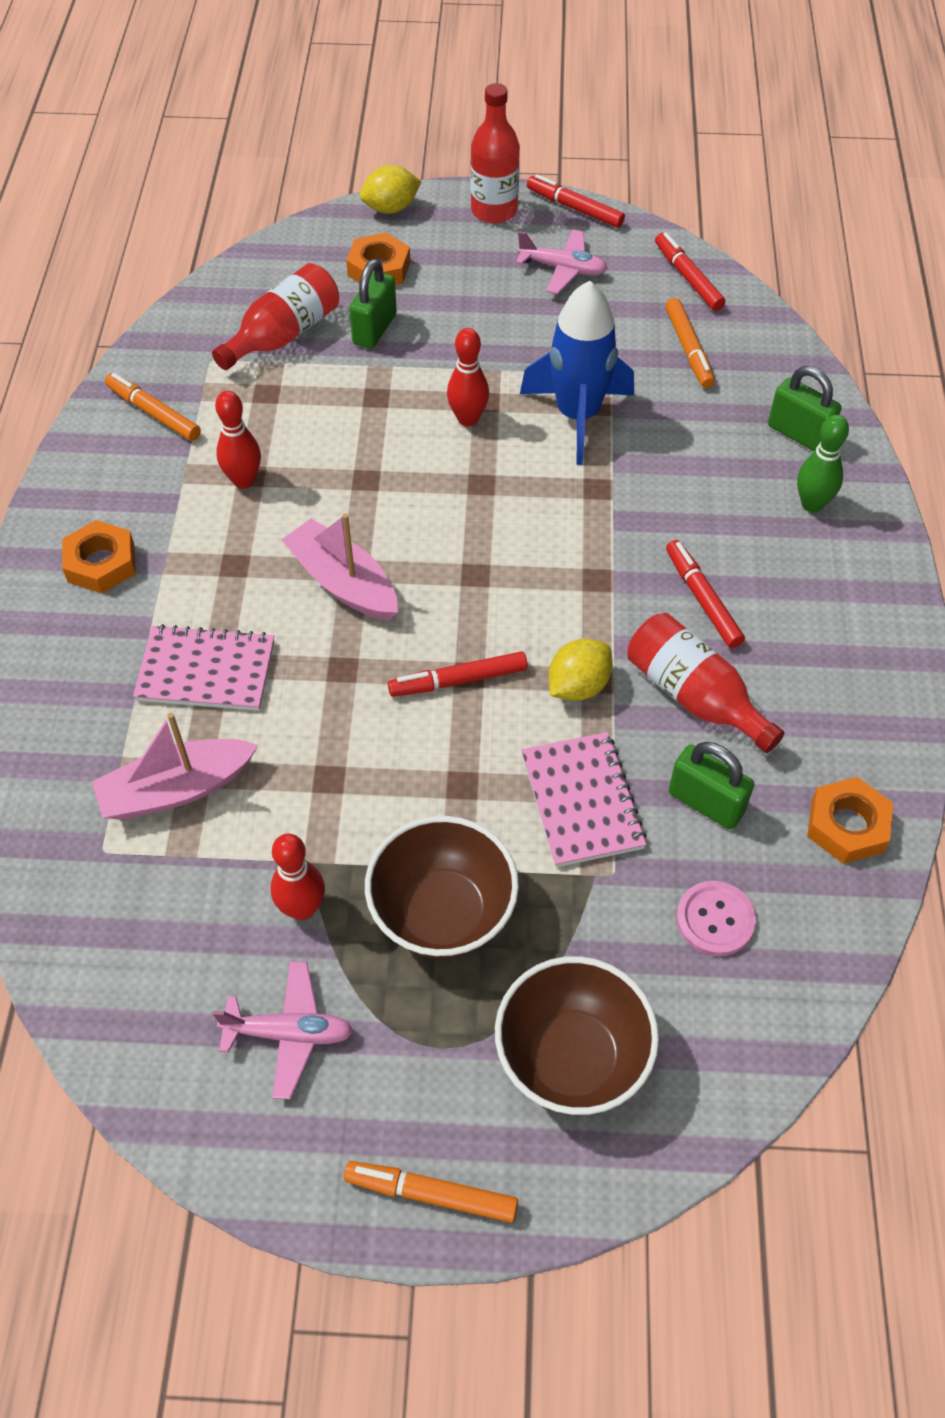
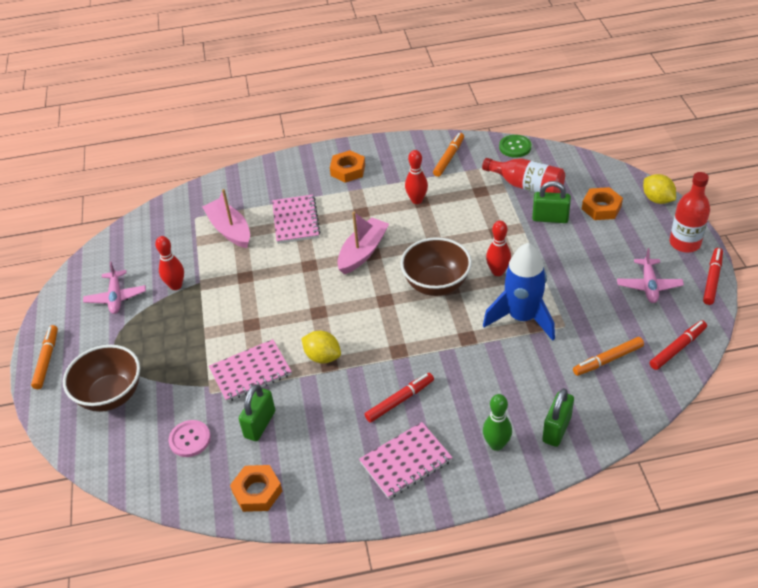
camera: 80 degrees right, 10 degrees down
(176, 324) = (515, 147): none -> green button
(442, 913) = (179, 333): brown bowl -> brown bowl (436, 284)
(458, 680) = (313, 309): red marker -> none
(694, 695) = (329, 408): red bottle -> none
(823, 616) = (406, 462): none -> pink notebook

